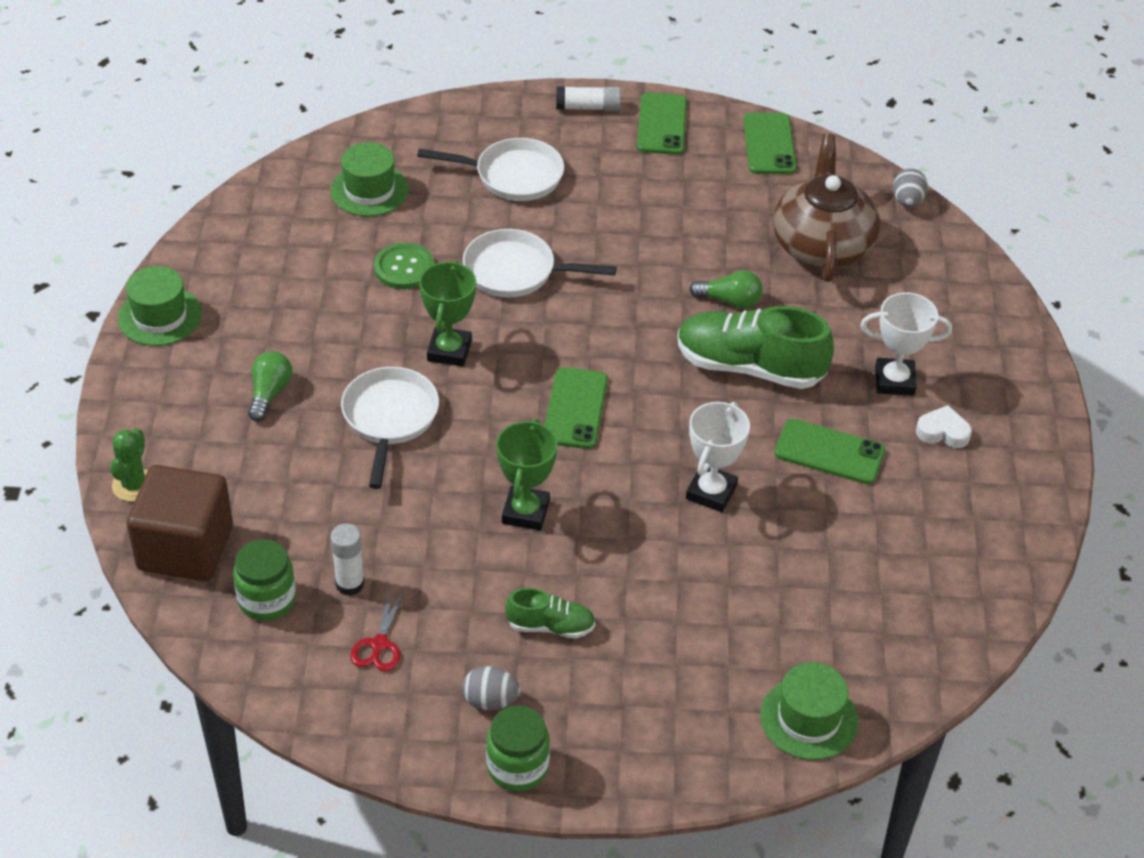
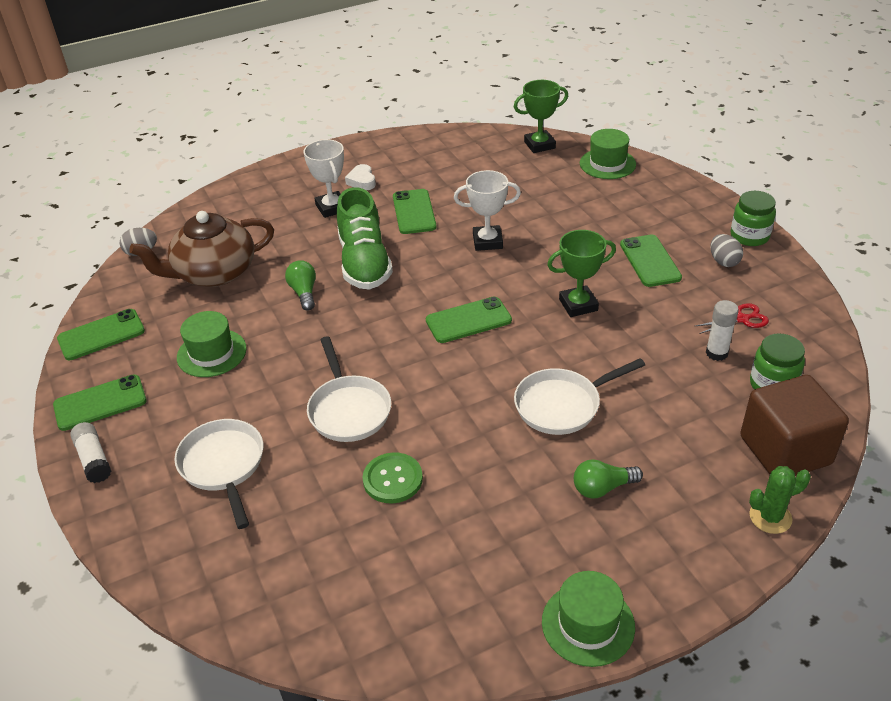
camera: 115 degrees left, 5 degrees down
(369, 190) = (303, 559): green hat -> green hat (211, 353)
(449, 351) = (466, 406): green trophy -> green trophy (539, 145)
(550, 626) = (650, 261): green shoe -> green phone

